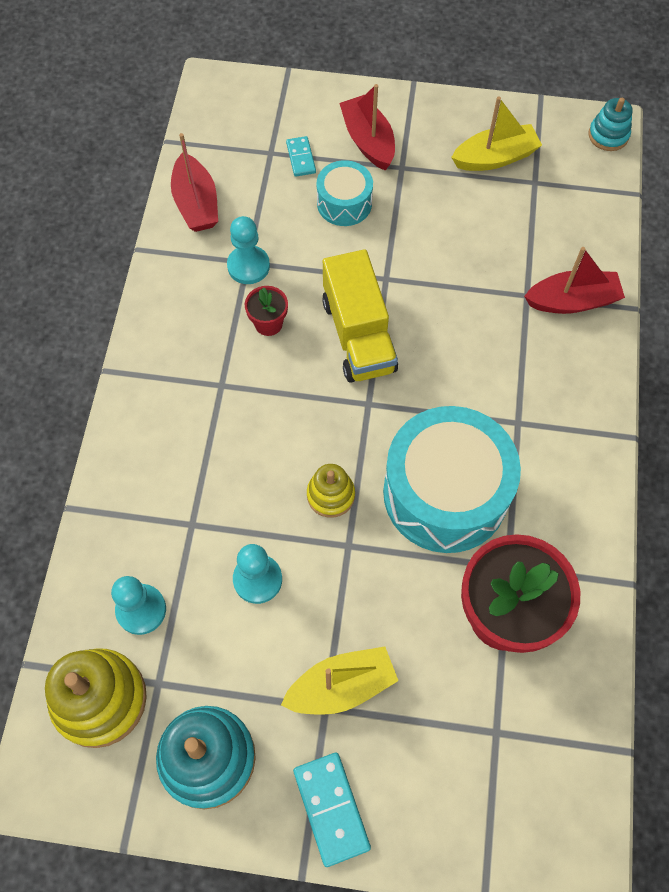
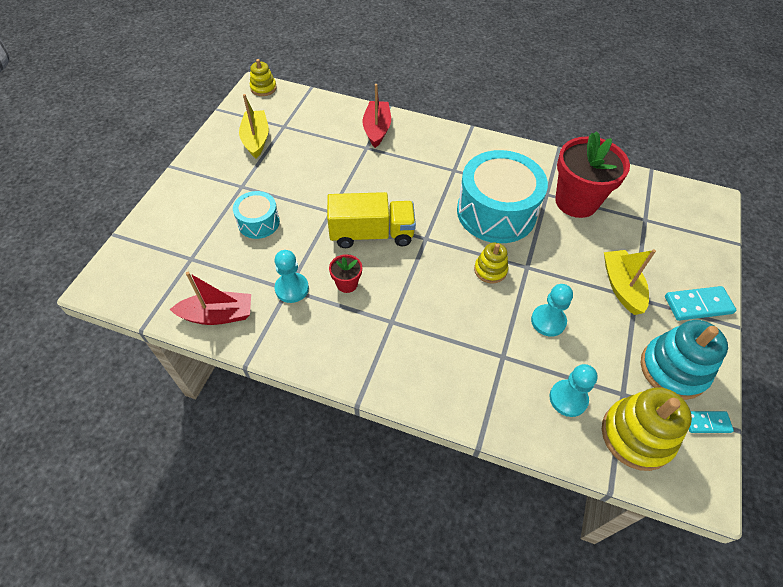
camera: 80 degrees left, 10 degrees down
(301, 158) = (205, 240): turquoise domino -> turquoise domino (707, 423)
(368, 141) = (209, 199): red boat -> none
(608, 135) = (263, 88): turquoise stacking toy -> yellow stacking toy

